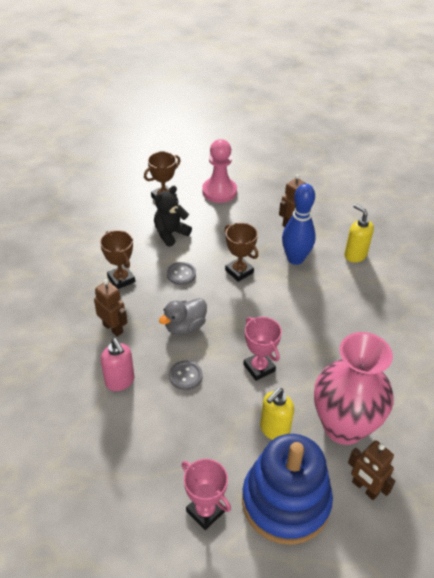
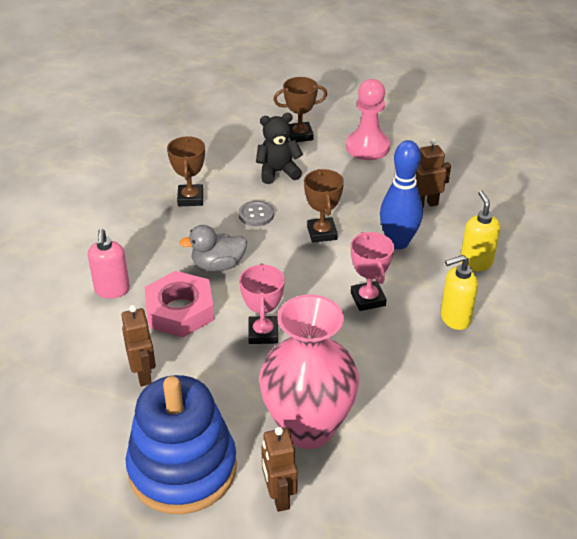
camera: 30 degrees right, 5 degrees down
(113, 328) = (145, 240): brown robot -> brown robot (143, 374)
(185, 376) = (180, 310): grey button -> pink nut
(205, 511) = (96, 439): pink trophy -> pink trophy (368, 299)
(274, 430) = (228, 398): yellow soap dispenser -> yellow soap dispenser (454, 318)

